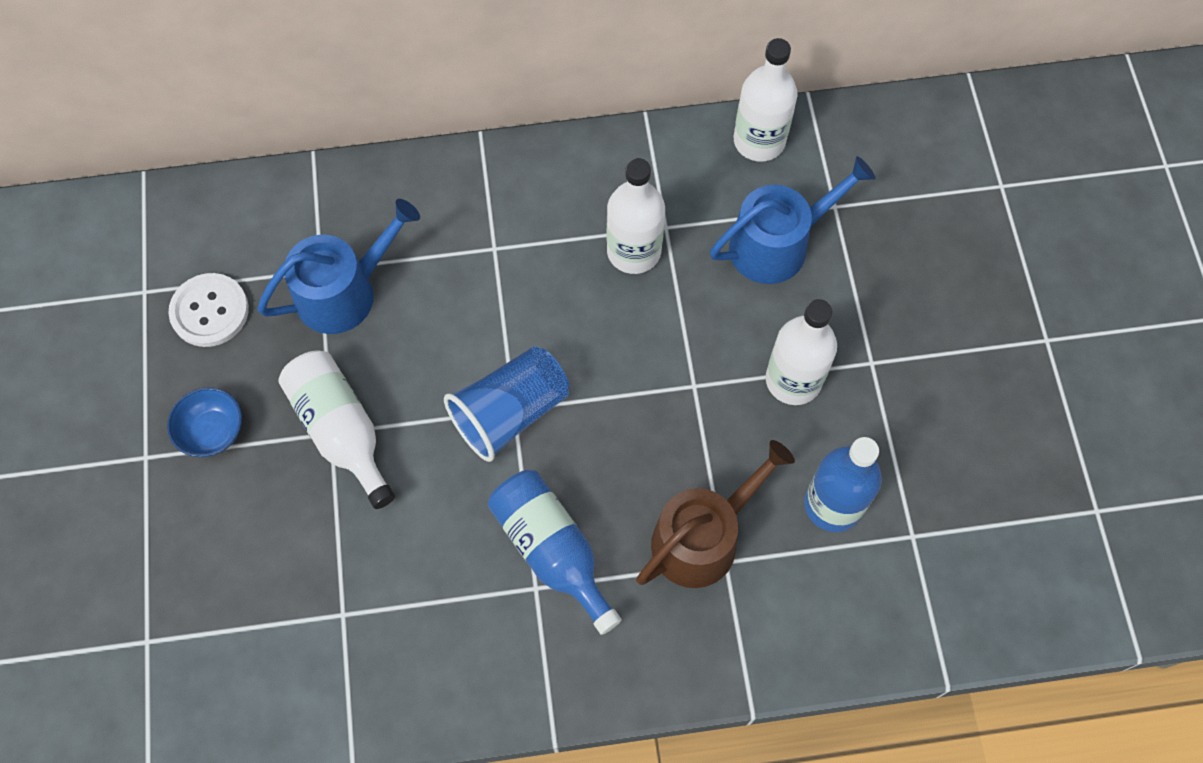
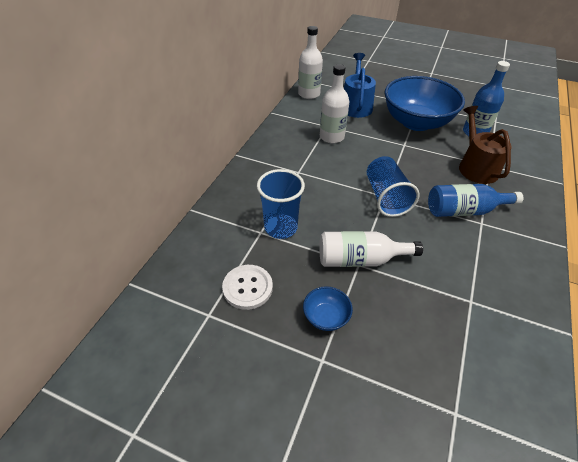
camera: 60 degrees left, 20 degrees down
(345, 292) = (280, 228): blue watering can -> blue cup
(793, 380) = (416, 122): white bottle -> blue bowl

